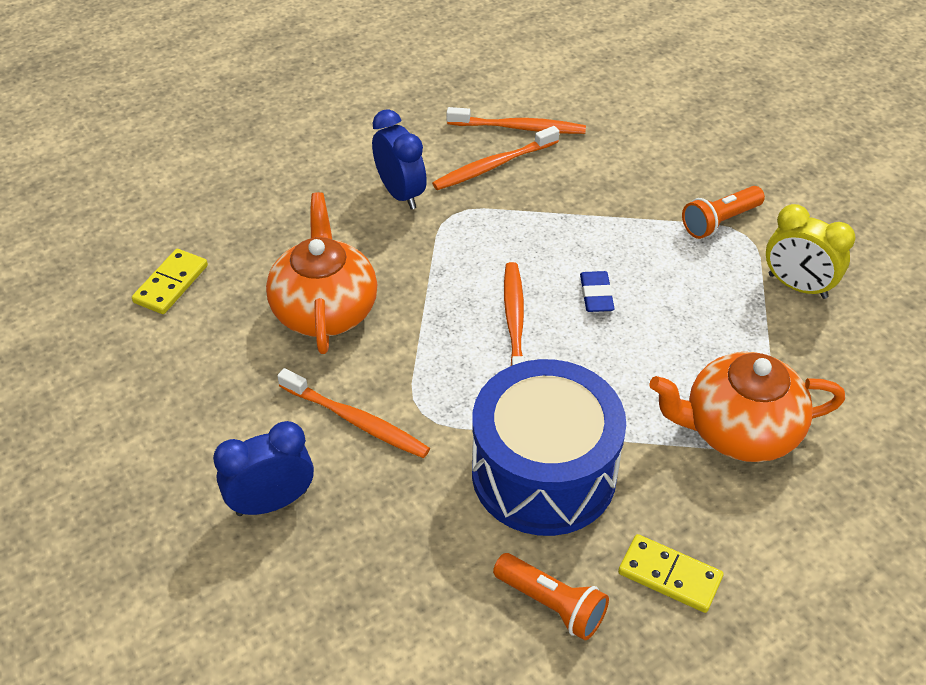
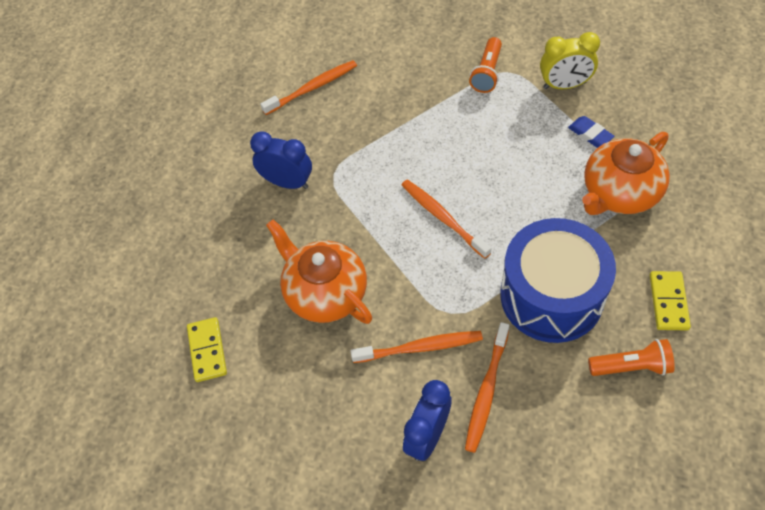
camera: 35 degrees left, 10 degrees up
(493, 166) = (324, 124): orange toothbrush -> orange toothbrush (486, 392)
(596, 295) = (469, 167): blue eraser -> blue eraser (590, 134)
(669, 575) = (668, 302): yellow domino -> yellow domino turned 75 degrees counterclockwise

